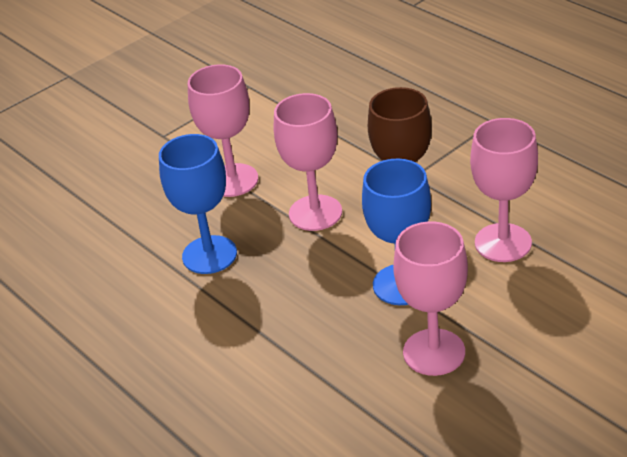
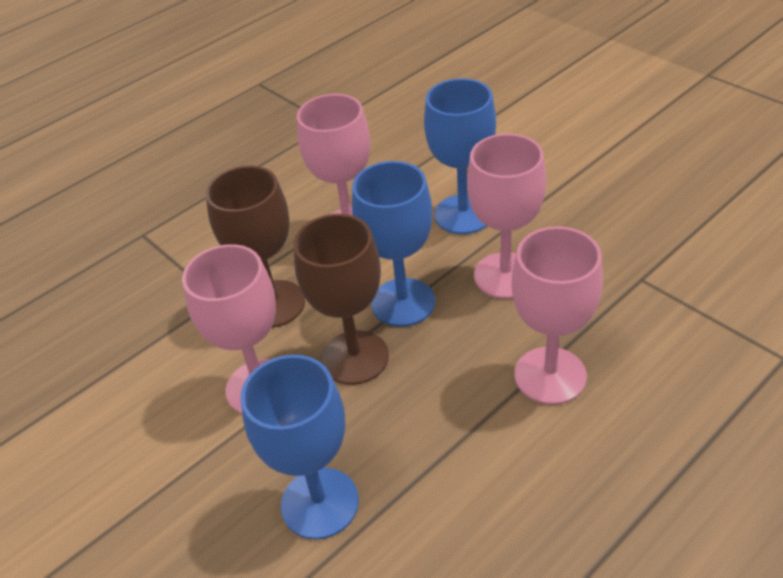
camera: 90 degrees left, 5 degrees up
(233, 180) = (159, 491): pink goblet -> pink goblet (550, 375)
(340, 260) = (355, 357): none -> brown goblet
(525, 321) = (463, 214): none -> blue goblet

